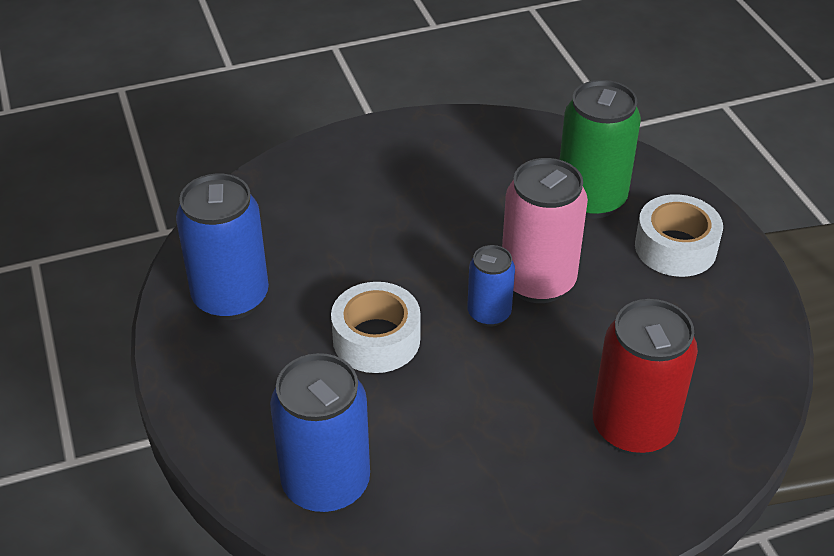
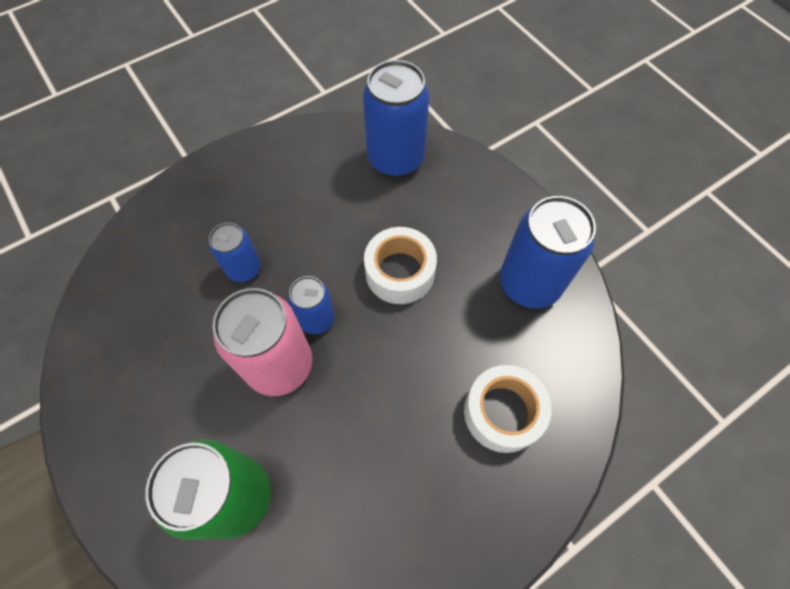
camera: 165 degrees right, 20 degrees up
(570, 382) = (244, 269): none -> blue can
(633, 428) = (197, 242): red can -> none
(675, 247) = (150, 443): white tape -> white tape (503, 412)

